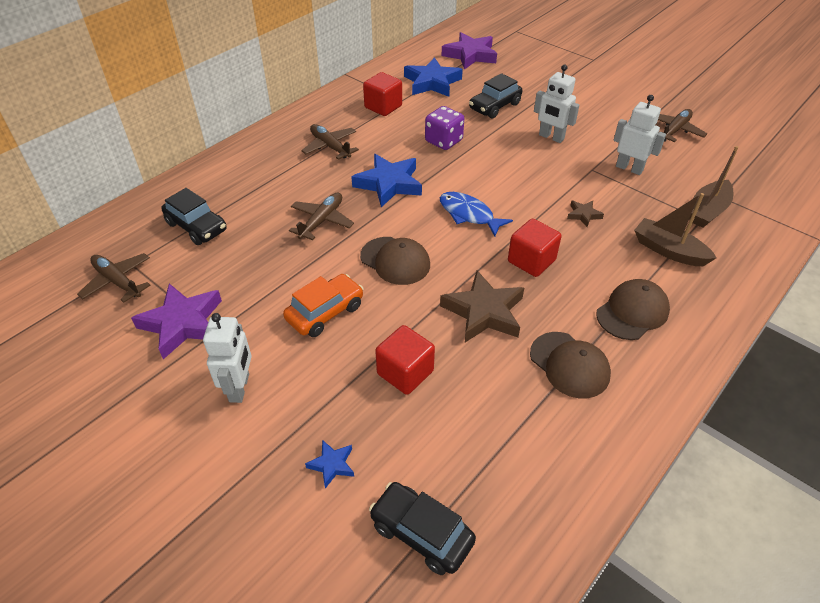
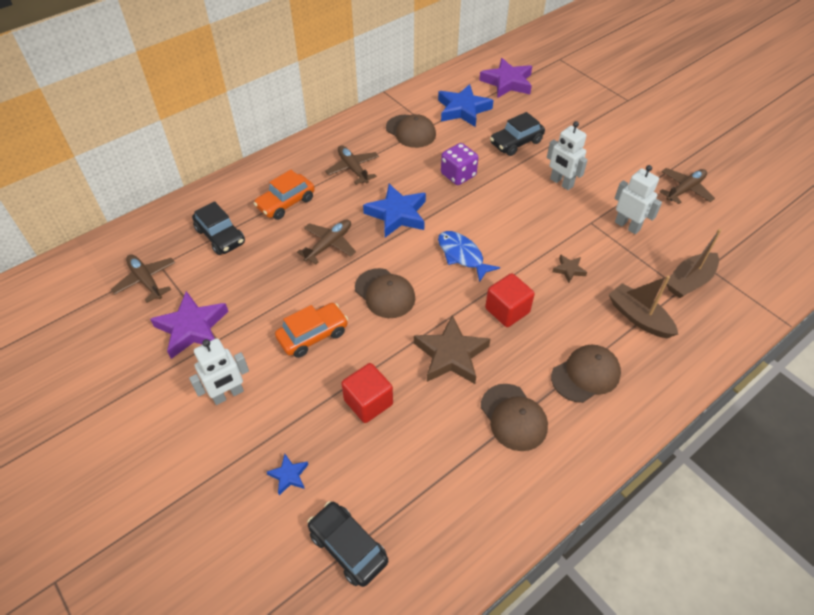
camera: 10 degrees right, 5 degrees up
(240, 388) = (228, 394): white robot -> white robot turned 45 degrees clockwise
(264, 186) = (286, 203): none -> orange car
(383, 107) = (411, 131): red cube -> brown cap

